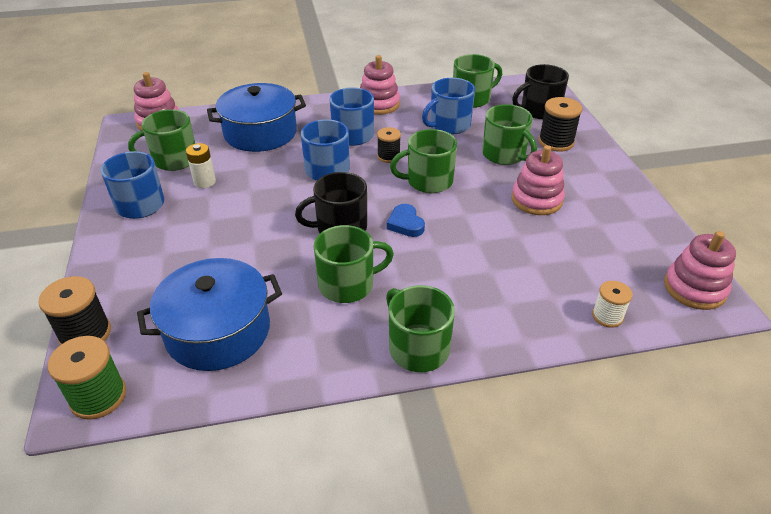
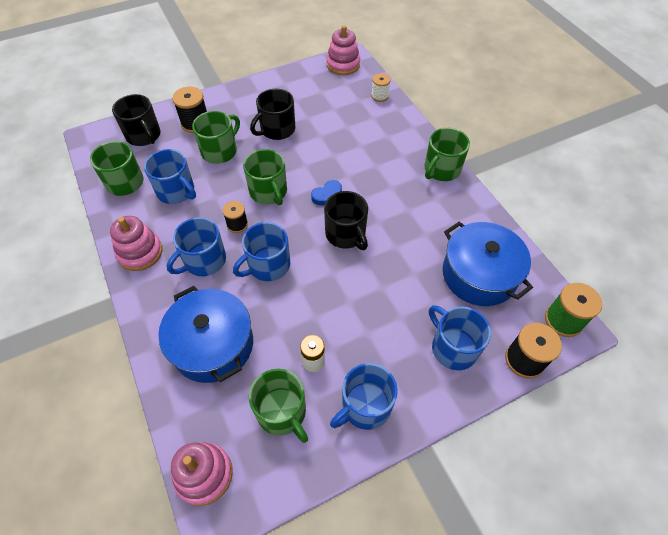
camera: 105 degrees left, 15 degrees up
(146, 277) = (453, 347): none -> blue mug
(348, 284) = (404, 214): green mug -> none
(536, 200) = (277, 129): pink stacking toy -> black mug

